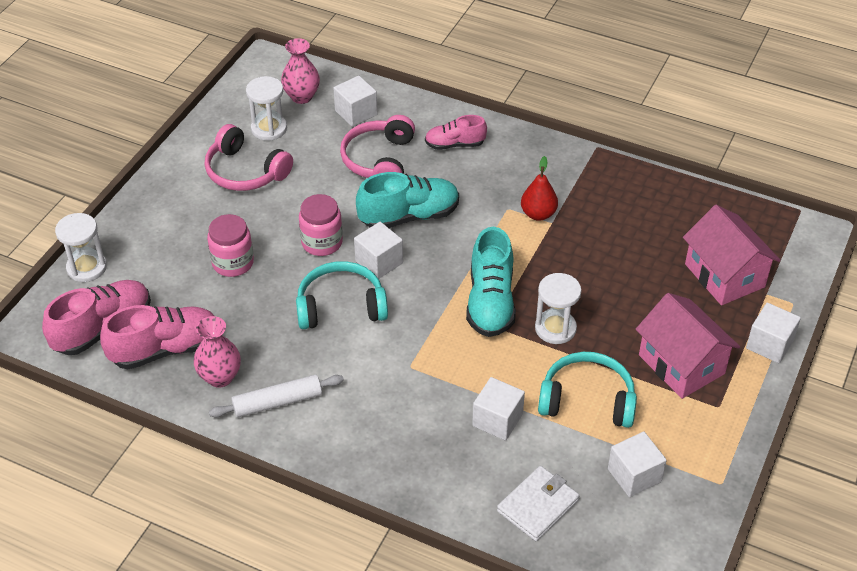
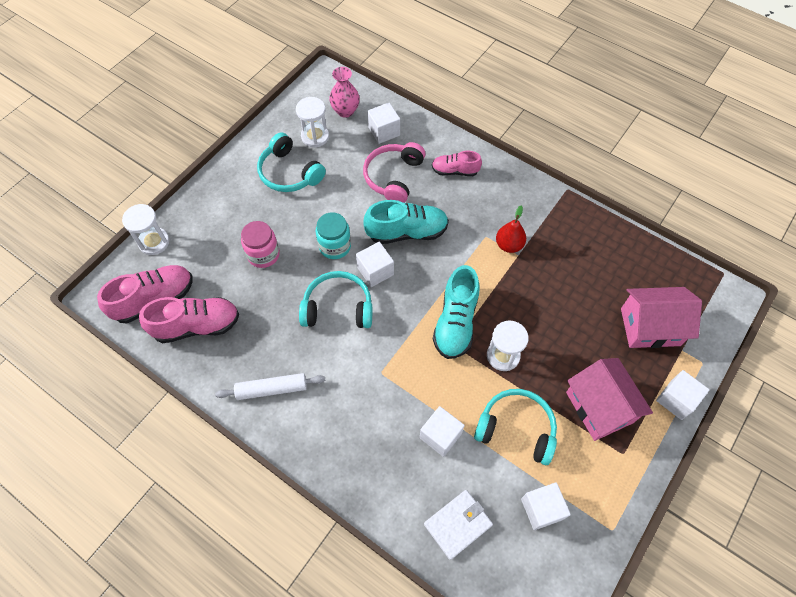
camera: 10 degrees right, 15 degrees up
(220, 377) = (233, 358): pink vase -> none
(245, 171) = (289, 173): pink headphones -> turquoise headphones
(322, 242) = (335, 246): pink jar -> turquoise jar
(724, 275) = (650, 327): pink house -> pink house turned 75 degrees counterclockwise

